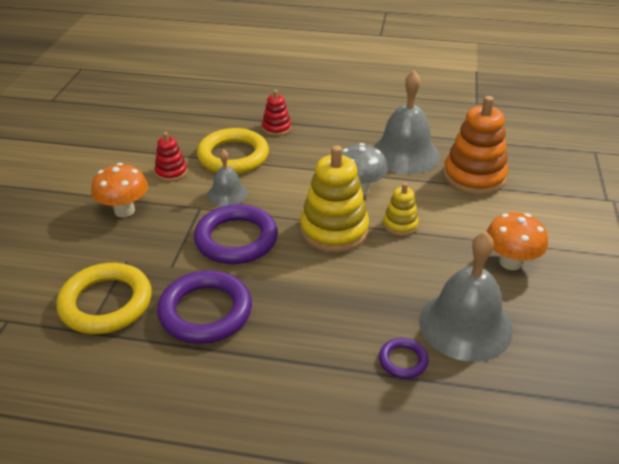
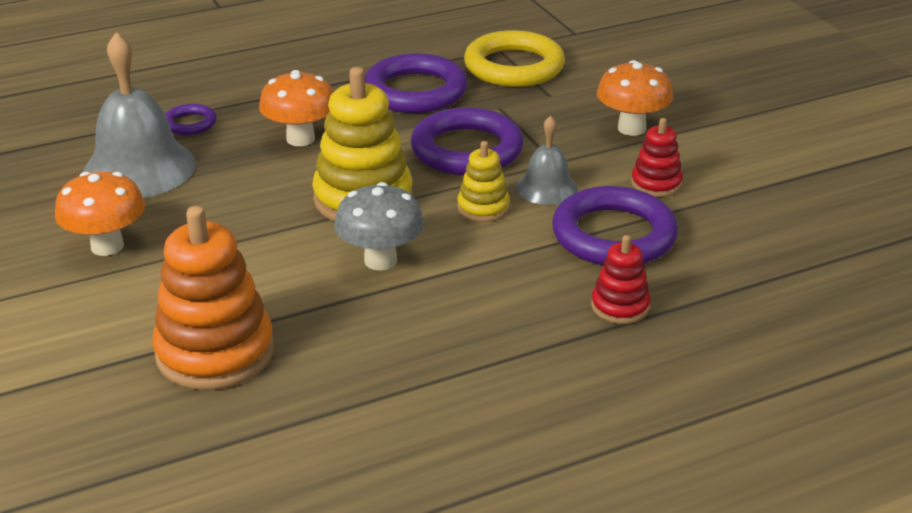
camera: 145 degrees right, 5 degrees down
(233, 156) = (614, 235): yellow ring -> purple ring
(331, 300) = (300, 139): none -> orange mushroom
(400, 225) = (283, 237): yellow stacking toy -> yellow stacking toy (483, 208)
(405, 154) = (361, 348): grey bell -> none

